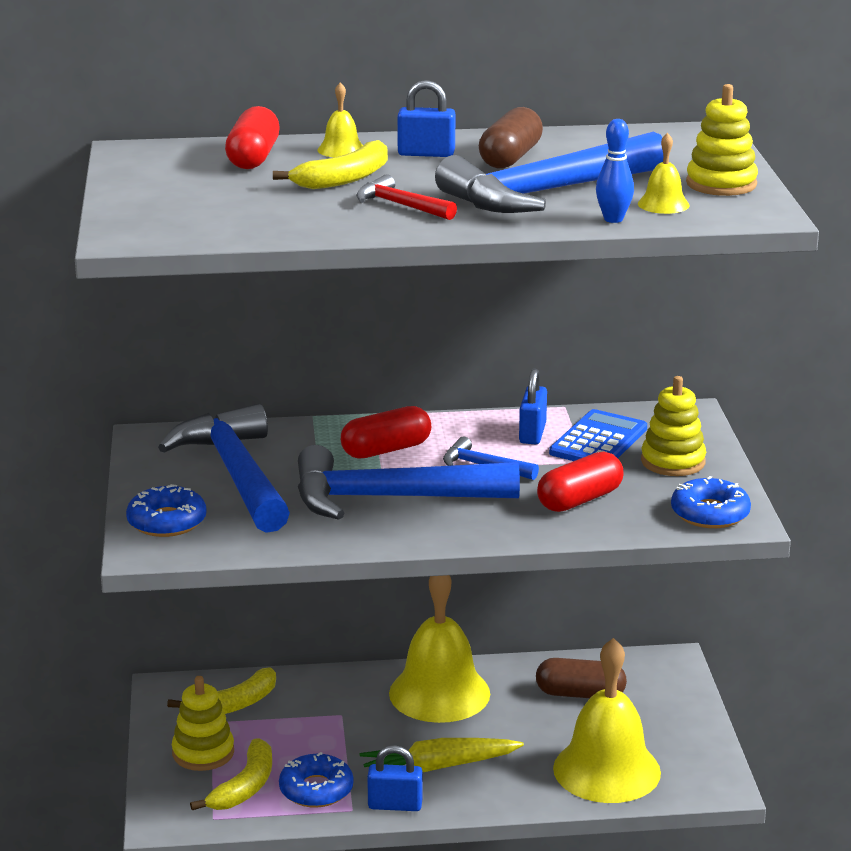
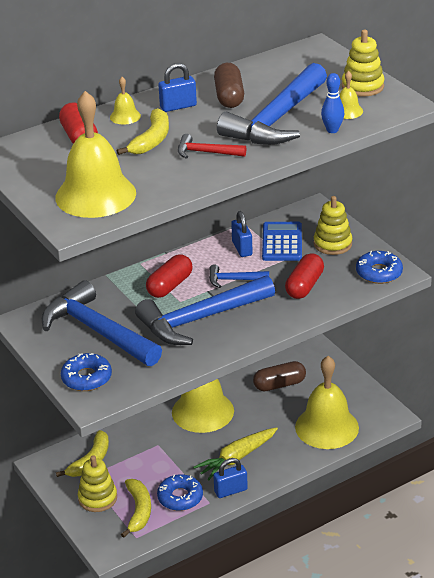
camera: 25 degrees left, 10 degrees up
(196, 215) = (95, 195): none -> yellow bell

